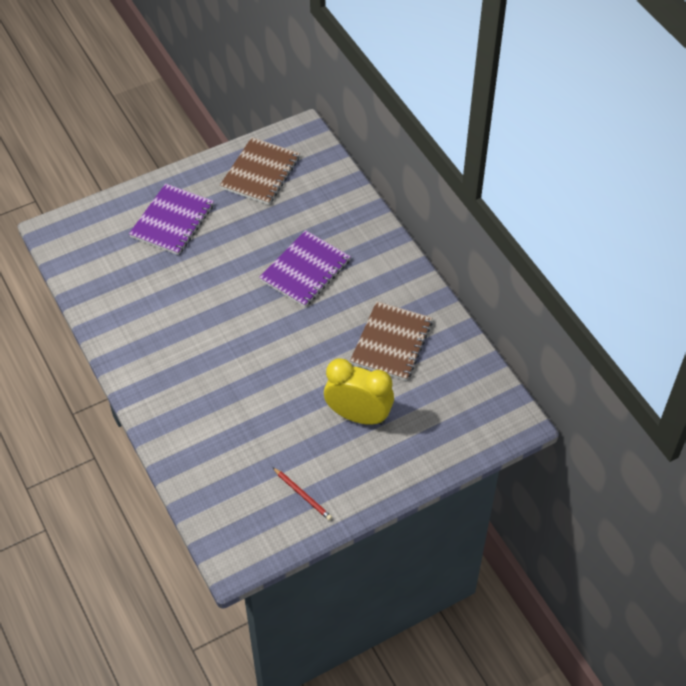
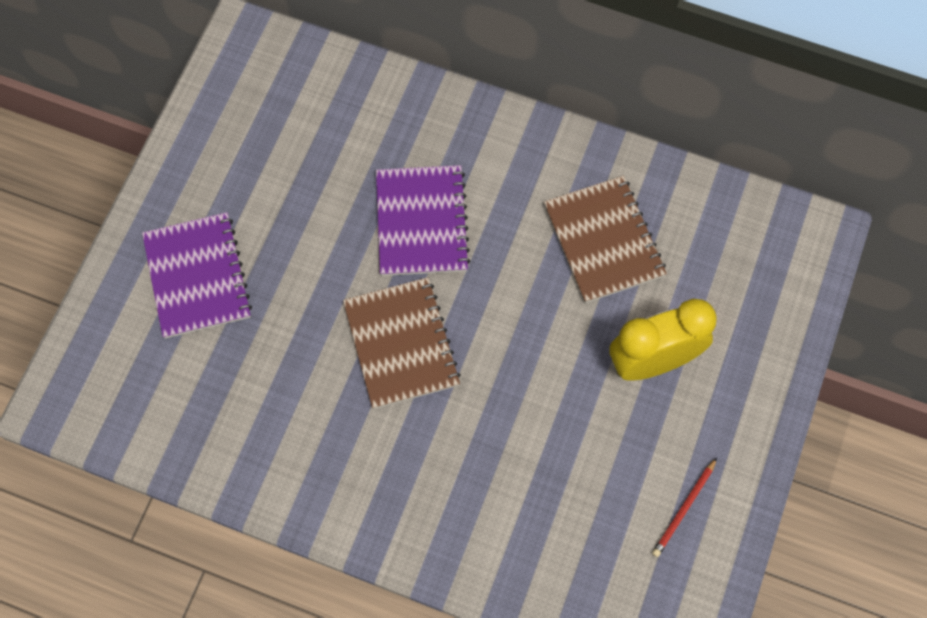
camera: 40 degrees left, 15 degrees up
(260, 173) = (244, 130): brown notebook -> brown notebook (401, 344)
(302, 495) = (684, 508): red pencil -> red pencil turned 120 degrees clockwise

